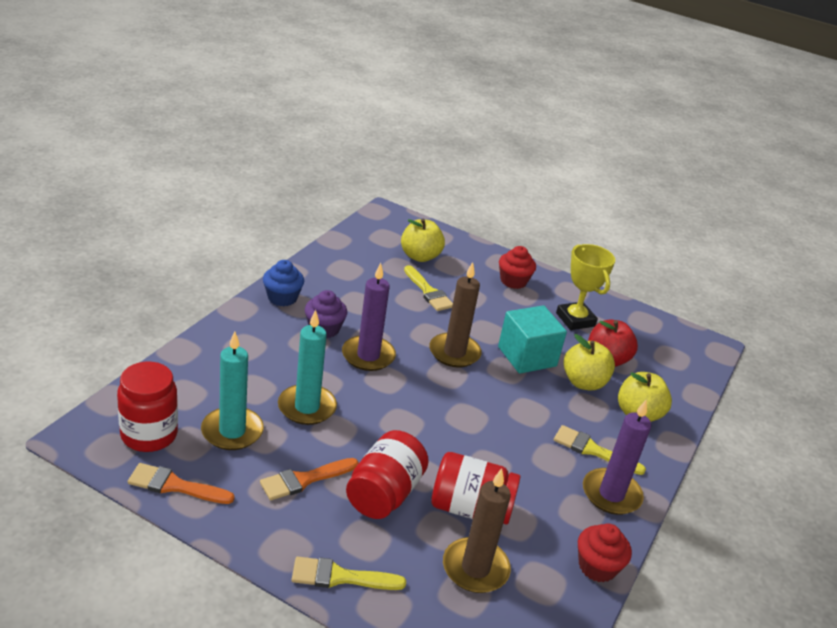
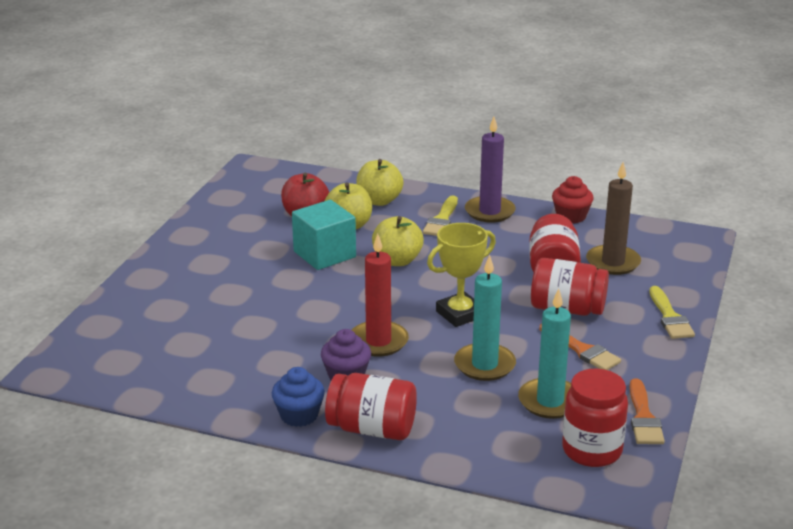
camera: 95 degrees left, 5 degrees down
(247, 326) = (372, 429): none -> red jar
(368, 356) = (378, 341): purple candle -> red candle
(420, 256) = (156, 332): yellow apple -> yellow apple (397, 260)
(428, 292) = (234, 318): yellow brush -> none
(454, 353) = (342, 293): brown candle -> none
(513, 281) = (184, 268): red cupcake -> none
(575, 319) = (244, 231): yellow trophy -> yellow trophy (460, 314)

